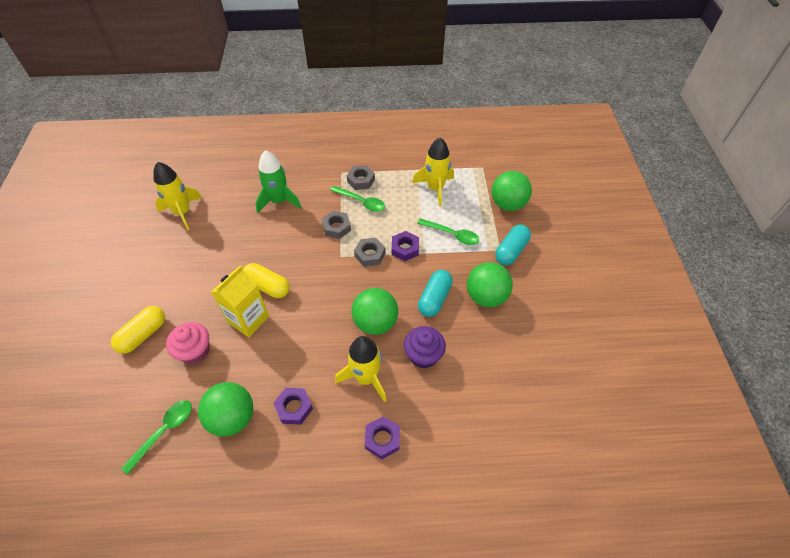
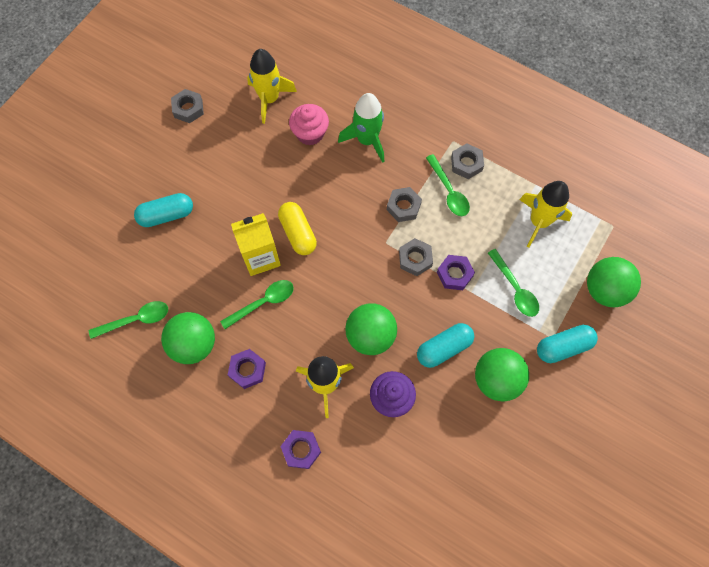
camera: 35 degrees right, 15 degrees up
(115, 251) = (188, 109): none -> grey nut
(143, 335) = (166, 215): yellow capsule -> turquoise capsule
(195, 351) = (199, 260): pink cupcake -> pink cupcake (310, 133)
(273, 350) = (263, 302): none -> green spoon

